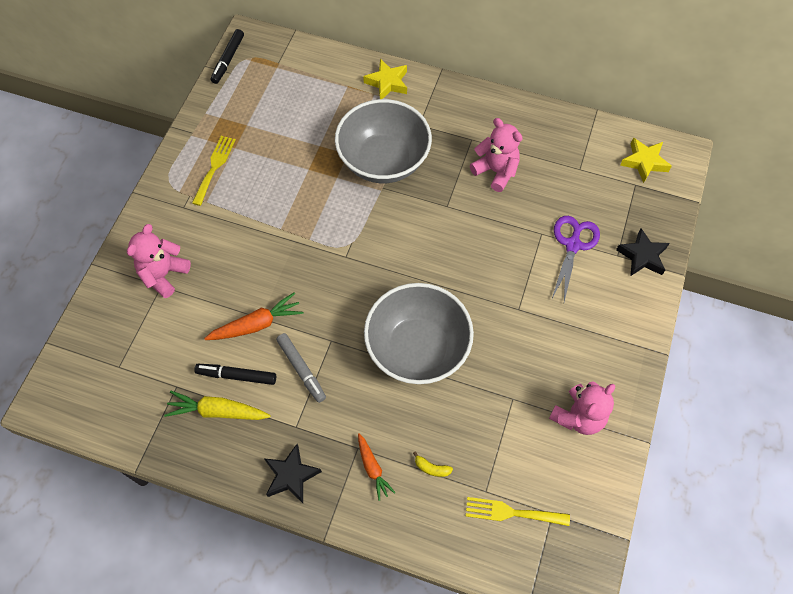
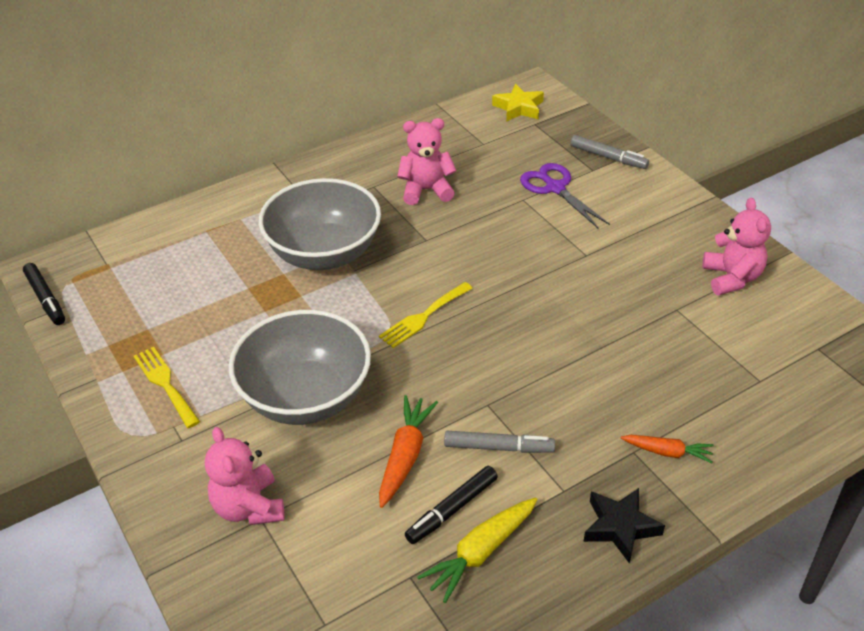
camera: 50 degrees left, 20 degrees down
(387, 83) = (240, 203): yellow star -> none
(417, 348) = (561, 344): grey bowl -> grey bowl (306, 397)
(431, 468) = (704, 406): yellow banana -> none
(511, 512) = (796, 375): yellow fork -> yellow fork (423, 317)
(642, 256) = (608, 157): black star -> grey marker

